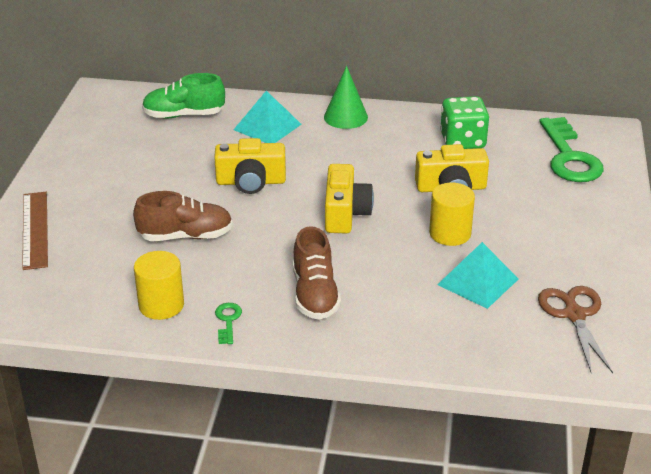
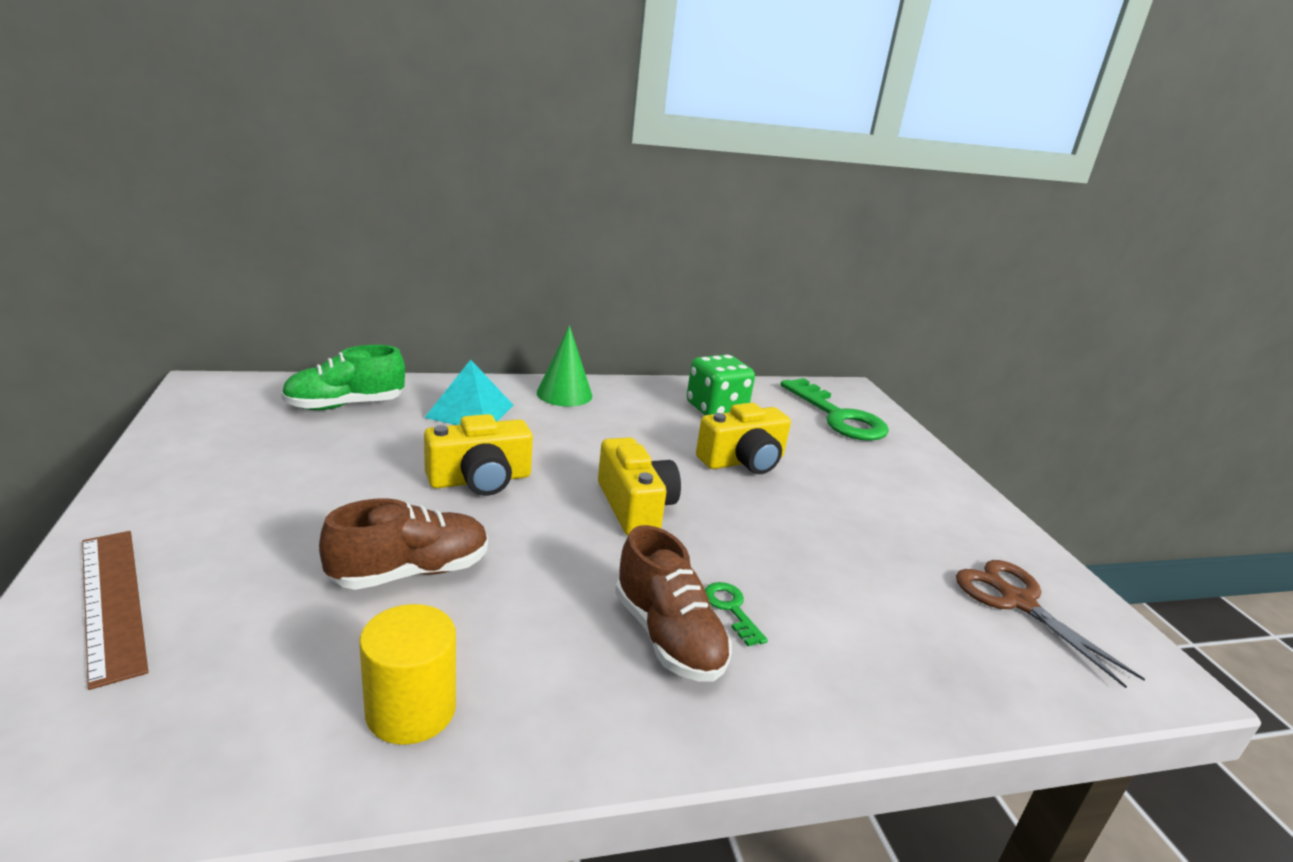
camera: 25 degrees left, 10 degrees down
(228, 321) = (550, 716): green key -> green key (731, 609)
(450, 233) = (784, 516): yellow cylinder -> none
(477, 281) = (869, 575): turquoise pyramid -> none

